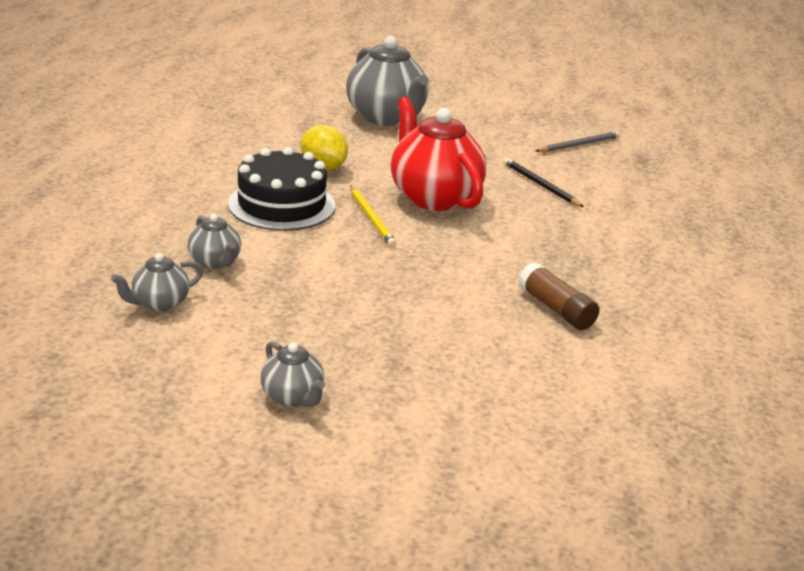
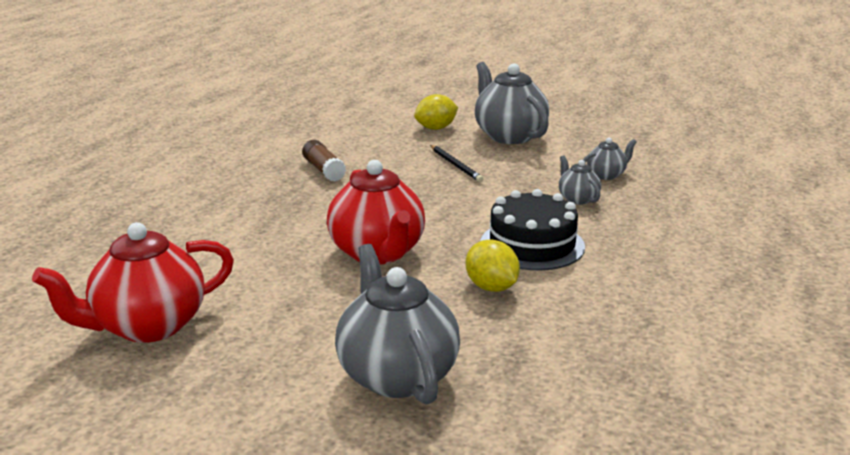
camera: 170 degrees left, 5 degrees down
(293, 397) = (509, 136): grey teapot -> grey teapot, size x2.06
(371, 218) = (446, 232): yellow pencil -> none
(425, 418) = (436, 128): none -> yellow lemon
(540, 185) = (252, 267): black pencil -> black pencil (456, 165)
(579, 145) = (148, 326): grey pencil -> red teapot

